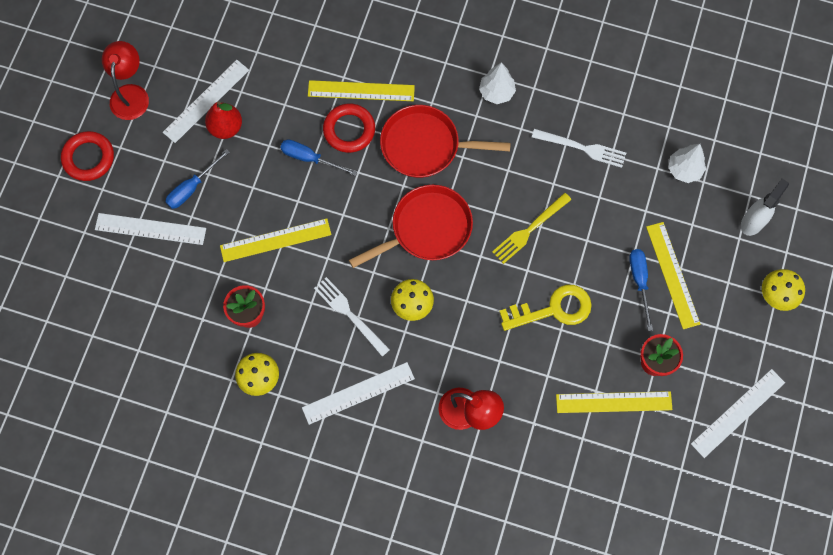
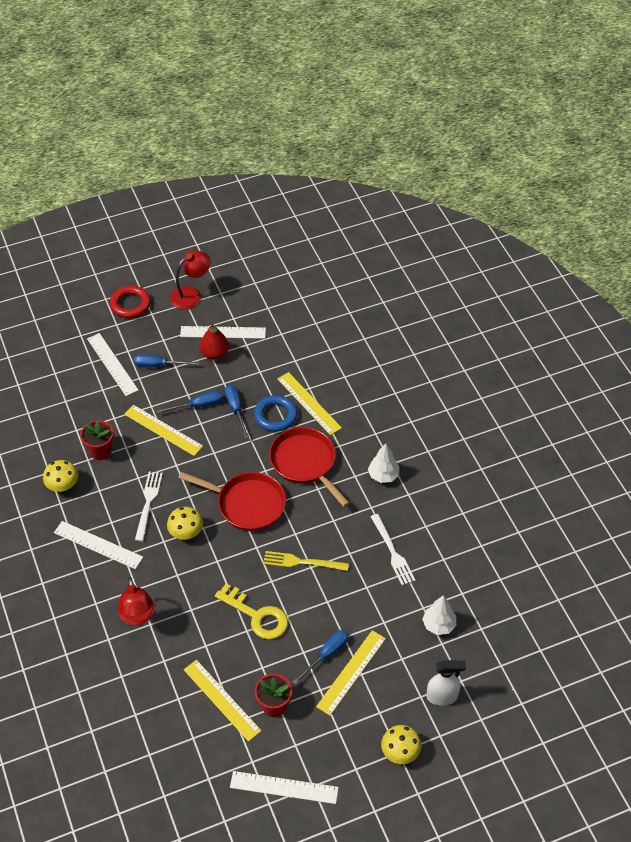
camera: 50 degrees right, 20 degrees down
(275, 188) = (198, 405): none -> blue screwdriver
(349, 130) = (275, 416): red ring -> blue ring

